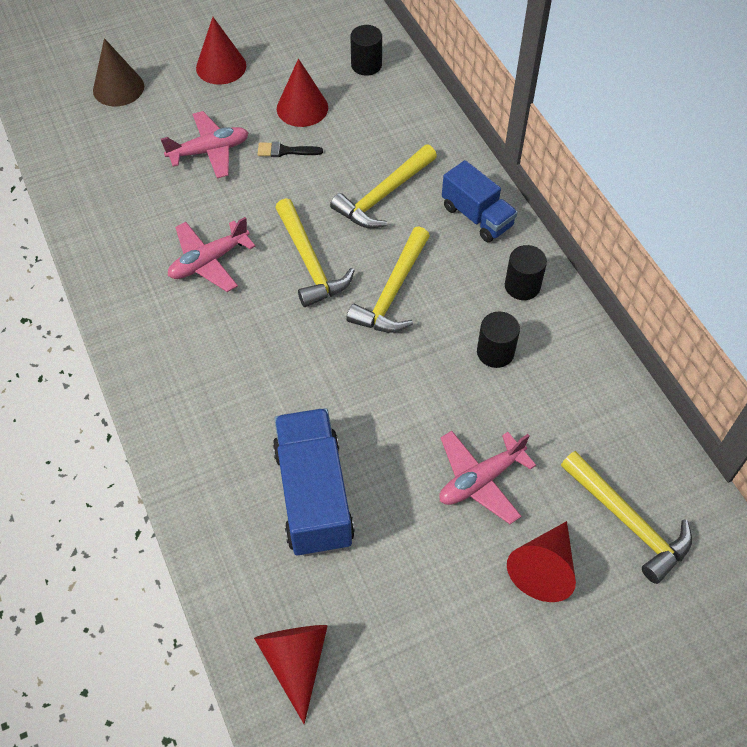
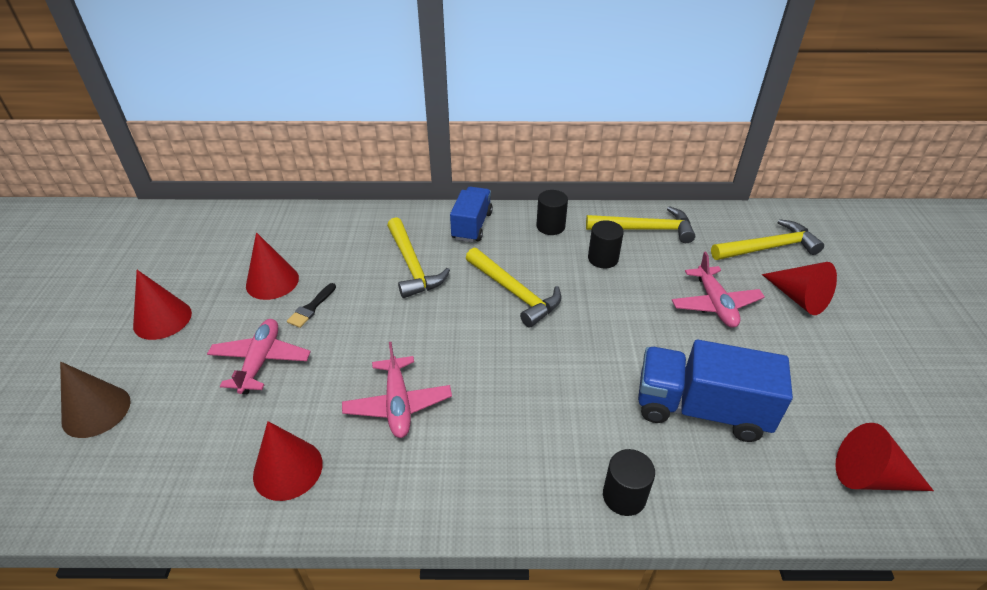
camera: 65 degrees left, 15 degrees down
(118, 223) = (288, 469): none -> red cone
(310, 262) = (449, 332): yellow hammer -> yellow hammer (645, 229)
(366, 65) = (265, 230): black cylinder -> black cylinder (624, 496)
(477, 216) = (472, 226): blue truck -> blue truck turned 60 degrees counterclockwise

